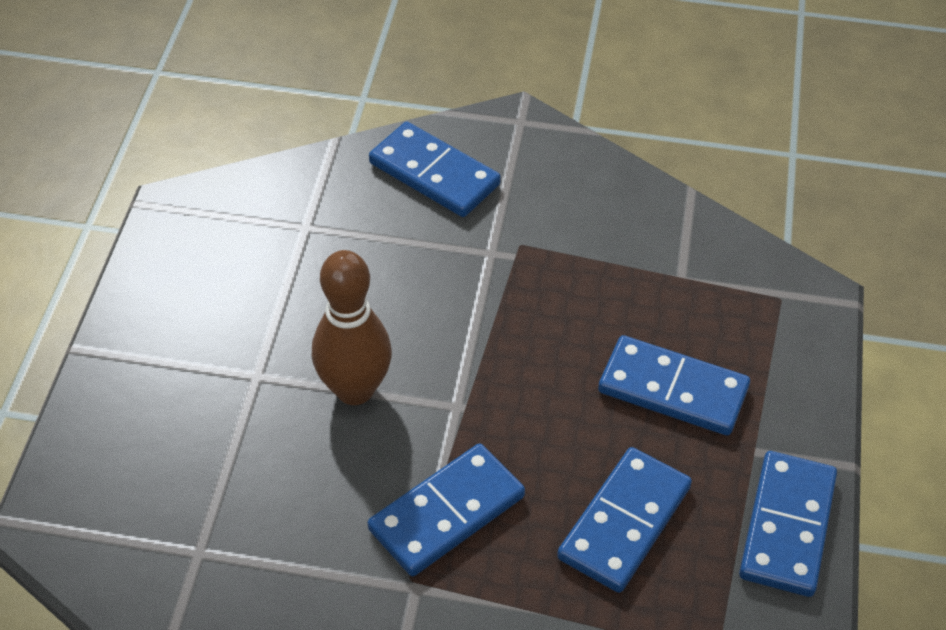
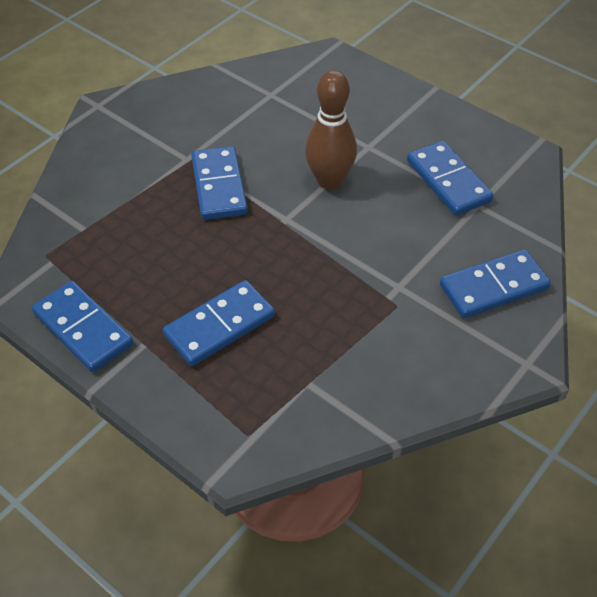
camera: 120 degrees right, 0 degrees up
(624, 523) = (150, 255): blue domino -> blue domino (448, 181)

